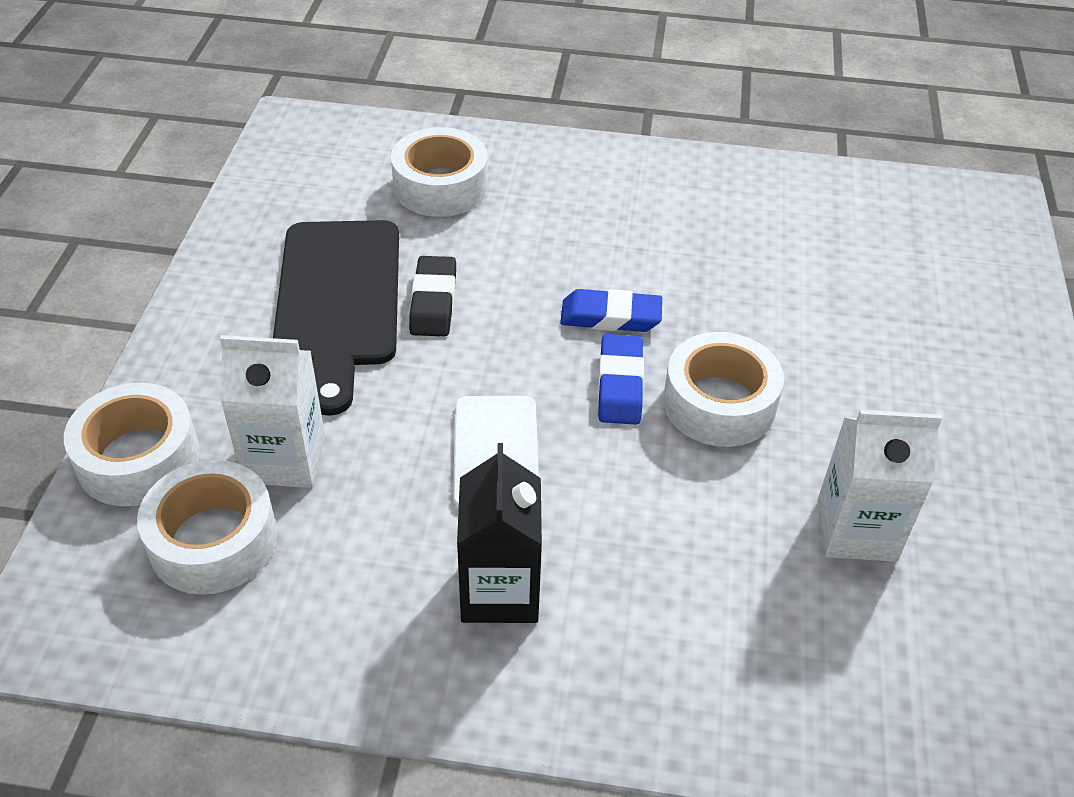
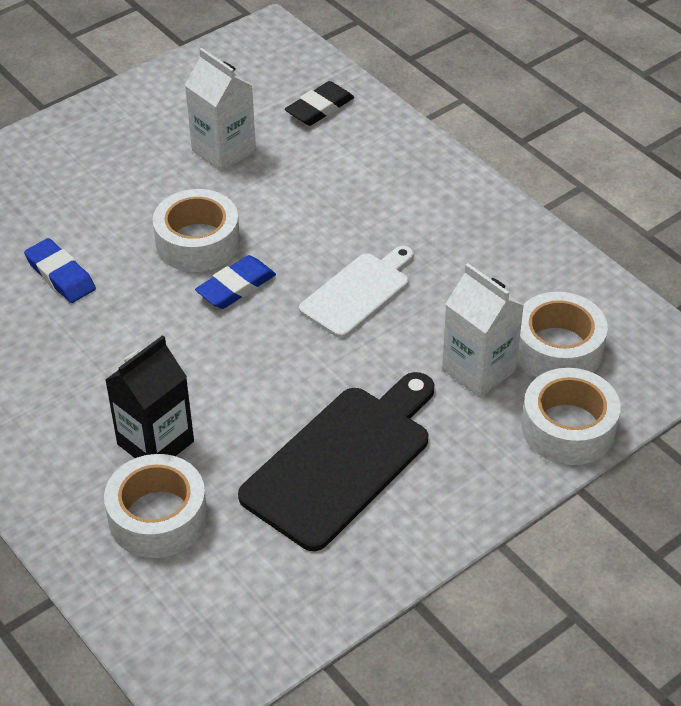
camera: 135 degrees left, 0 degrees up
(433, 301) = (279, 416): black eraser -> black eraser (319, 108)
(500, 590) = (428, 233): black carton -> black carton (155, 443)
(610, 317) = (183, 329): blue eraser -> blue eraser (60, 275)

